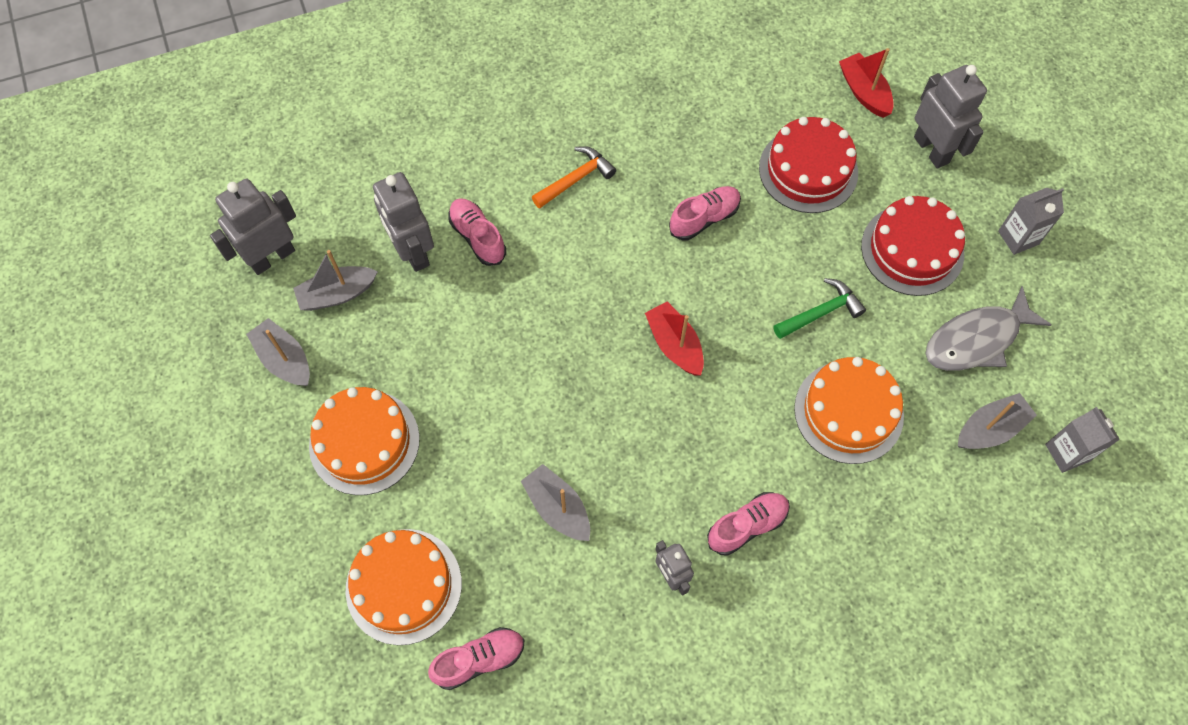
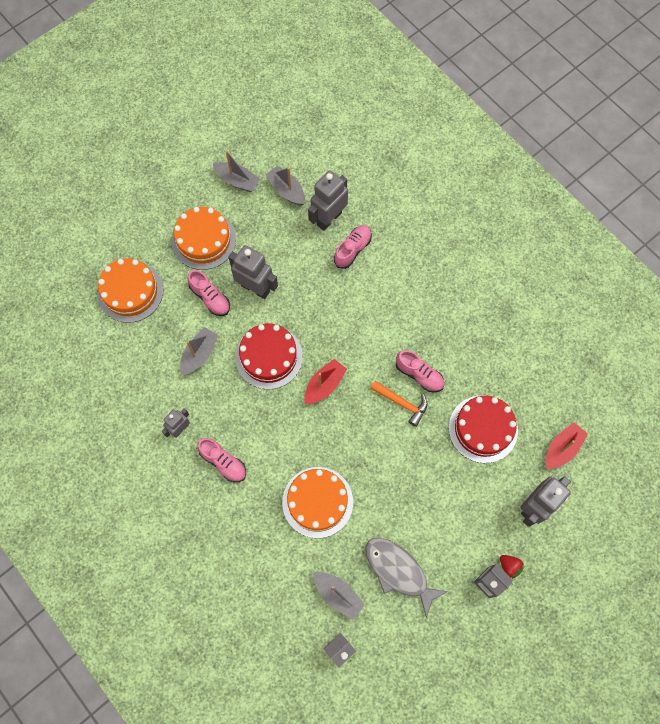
camera: 70 degrees right, 5 degrees up
(272, 257) = (296, 148): grey robot -> grey robot (255, 288)
(284, 359) = (237, 181): grey boat -> grey boat turned 90 degrees clockwise
(479, 660) = (102, 344): pink shoe -> pink shoe (210, 298)
(576, 179) = (416, 290): orange hammer -> orange hammer (402, 403)
(821, 312) = (380, 466): green hammer -> none
(912, 250) = (449, 512): red cake -> red cake (269, 357)
(1003, 206) = (509, 566): none -> red strawberry

